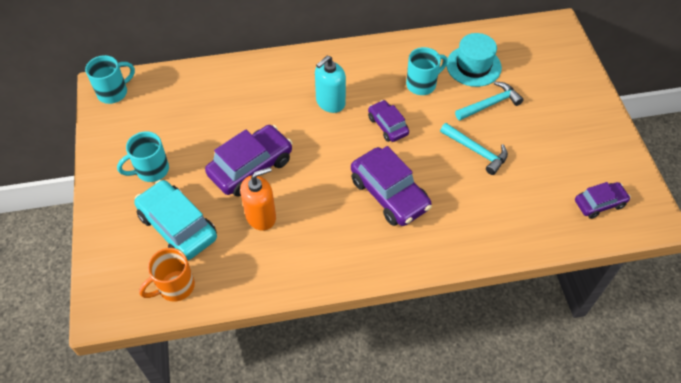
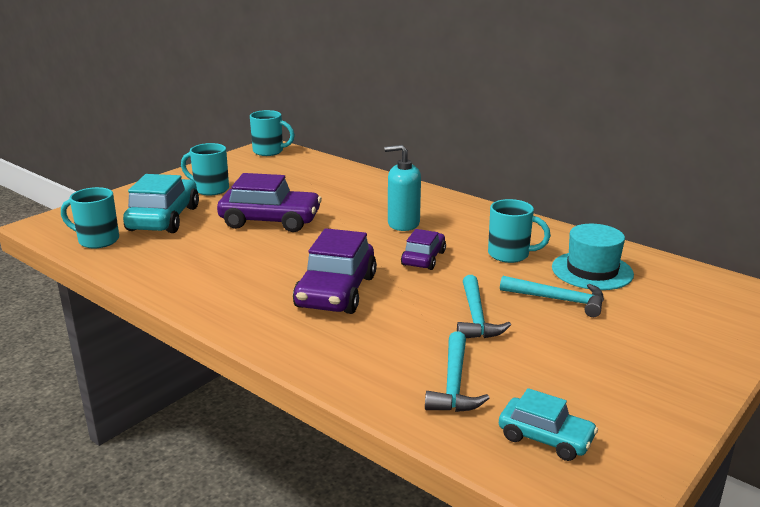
camera: 50 degrees right, 30 degrees down
(175, 287) = (97, 240): orange mug -> turquoise mug
(261, 216) = (220, 245): orange soap dispenser -> none
(530, 206) = (454, 384): none -> turquoise hammer
(599, 203) = (545, 438): purple car -> turquoise car

